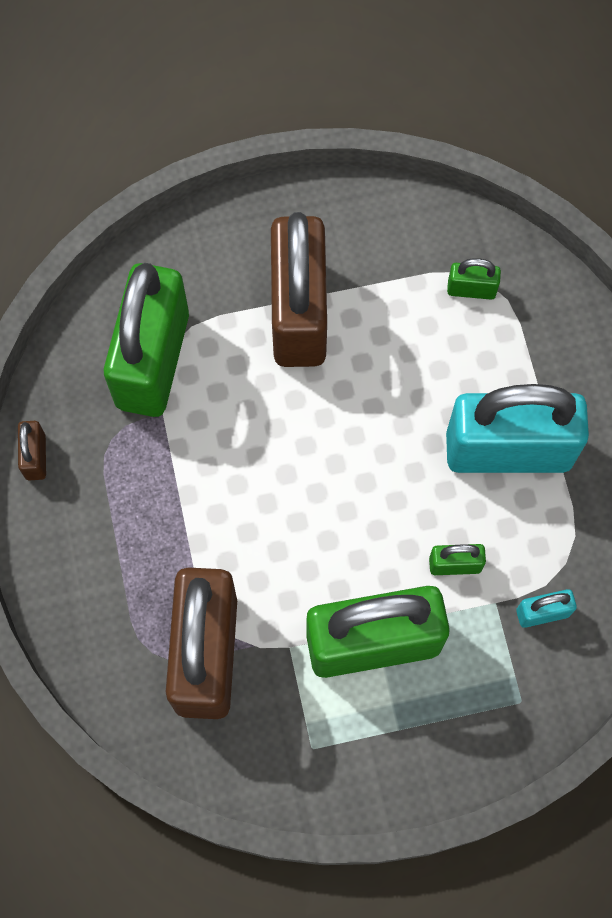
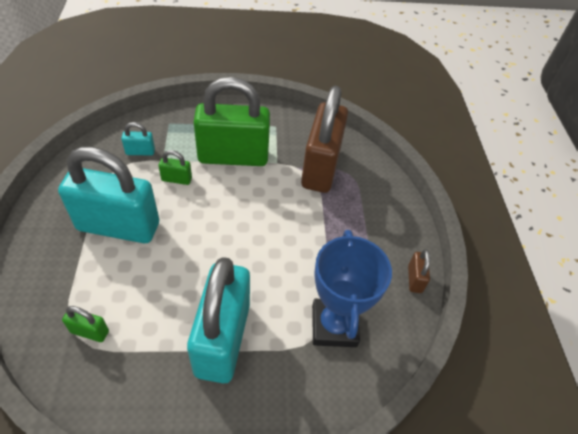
camera: 175 degrees left, 20 degrees down
(152, 360) = (334, 326): green padlock -> blue trophy
(299, 313) = (222, 339): brown padlock -> turquoise padlock

